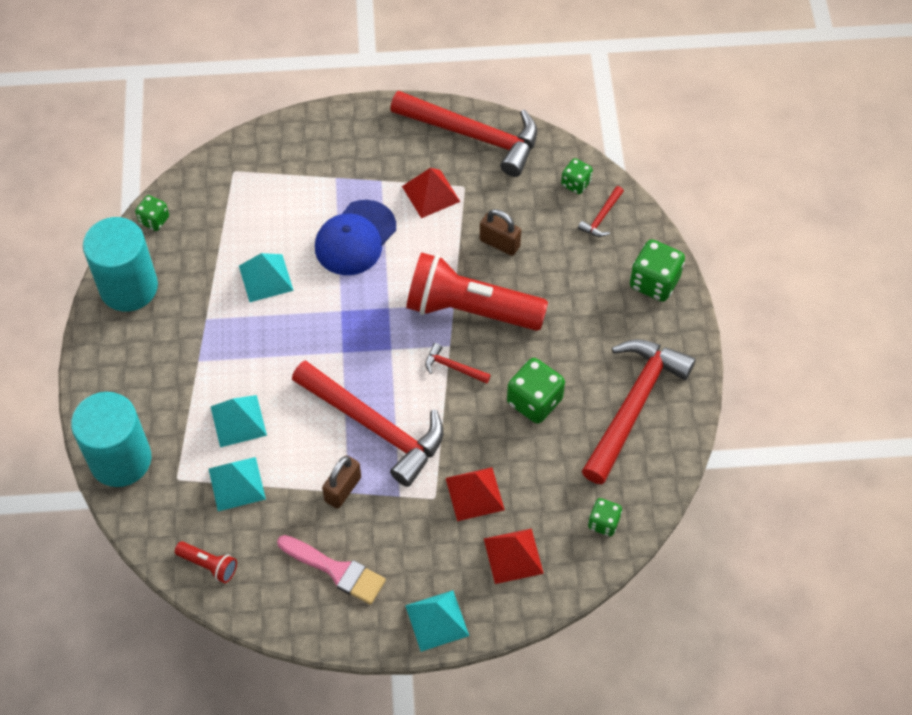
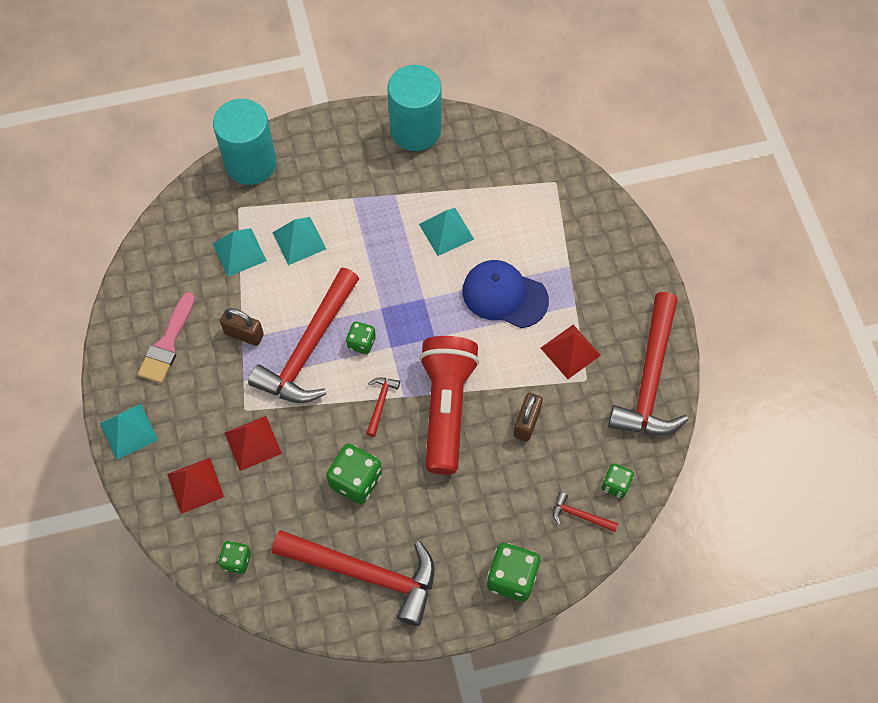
camera: 80 degrees right, 5 degrees up
(154, 220) = (488, 133): green dice -> green dice (361, 343)
(208, 565) = (163, 247): red flashlight -> none

